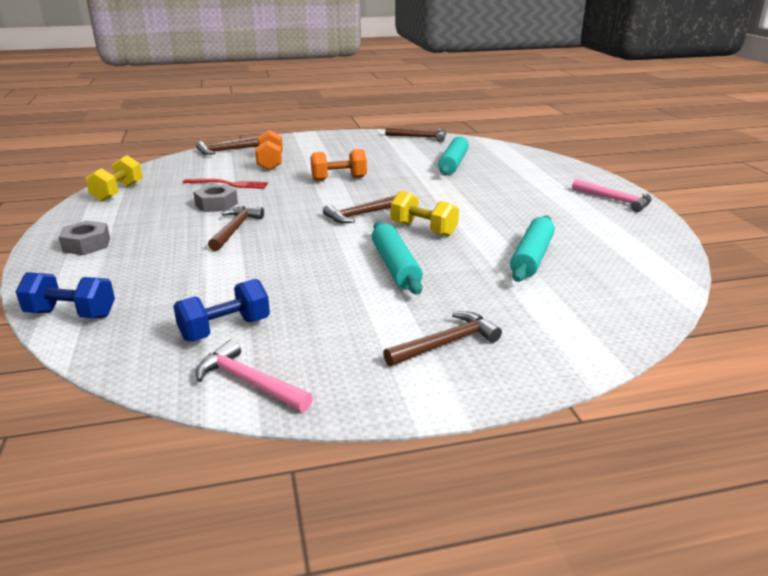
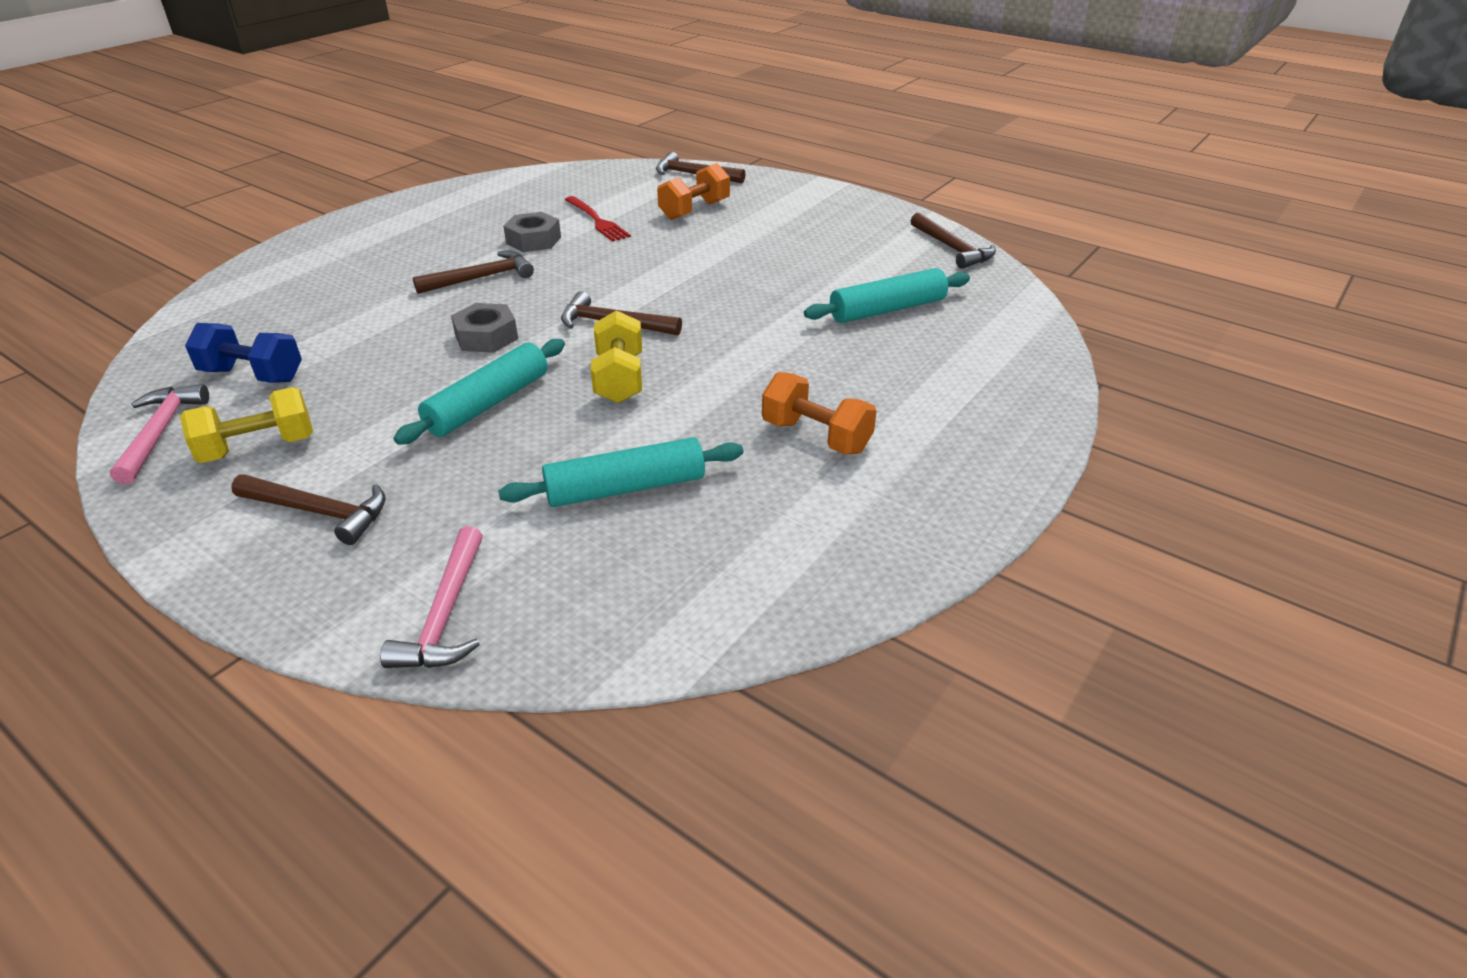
camera: 50 degrees right, 10 degrees up
(71, 314) = (226, 297): blue dumbbell -> none
(86, 244) = (366, 234): grey nut -> grey nut (486, 337)
(118, 192) = (501, 187): yellow dumbbell -> yellow dumbbell (258, 448)
(339, 179) = (706, 265): orange dumbbell -> orange dumbbell (816, 436)
(615, 200) = (955, 490): pink hammer -> pink hammer (445, 614)

